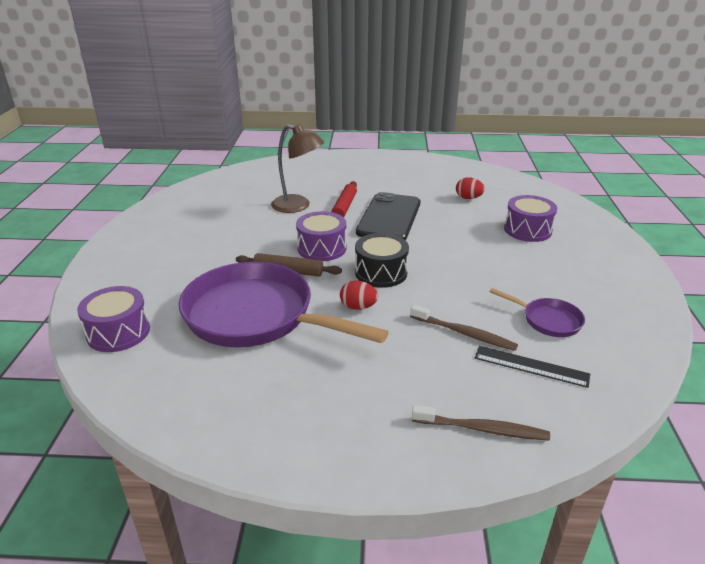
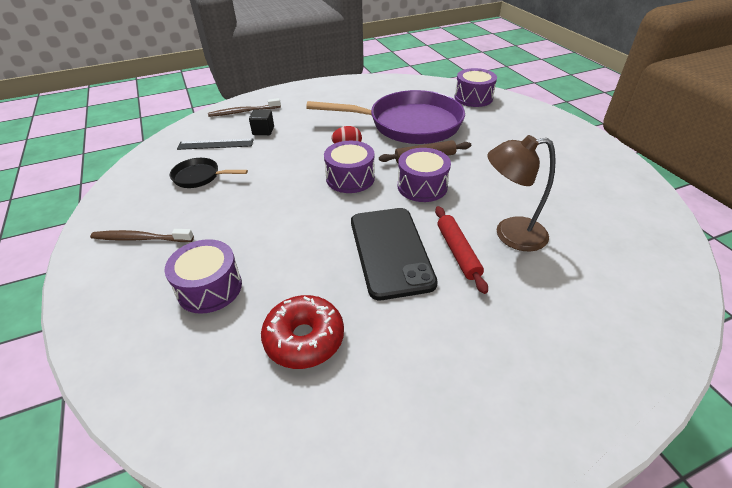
camera: 155 degrees right, 10 degrees up
(381, 272) = (350, 178): black drum -> purple drum
(456, 370) = (263, 131): none -> black cube
(464, 333) = (263, 151): brown toothbrush -> brown toothbrush (140, 238)
(468, 198) = (304, 339): red egg -> red donut
(548, 320) = (200, 177): purple pan -> black pan

